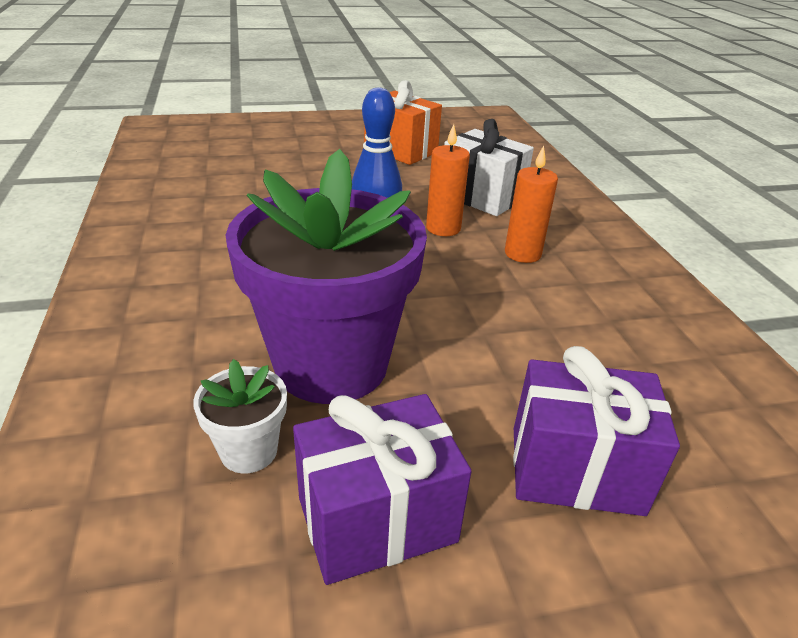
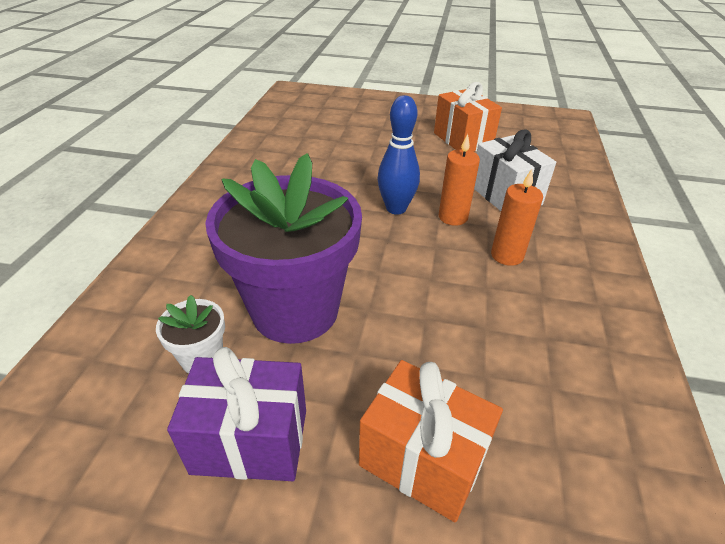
camera: 25 degrees right, 5 degrees up
(575, 470) = (422, 460): purple gift -> orange gift

